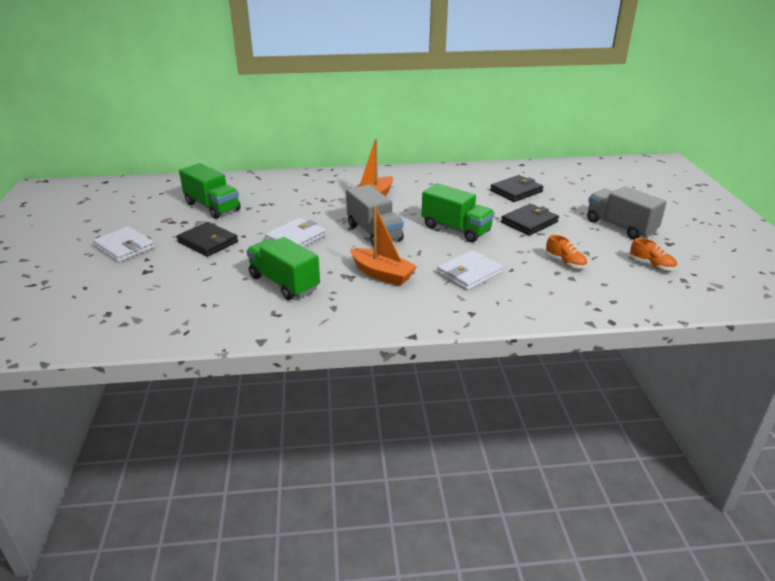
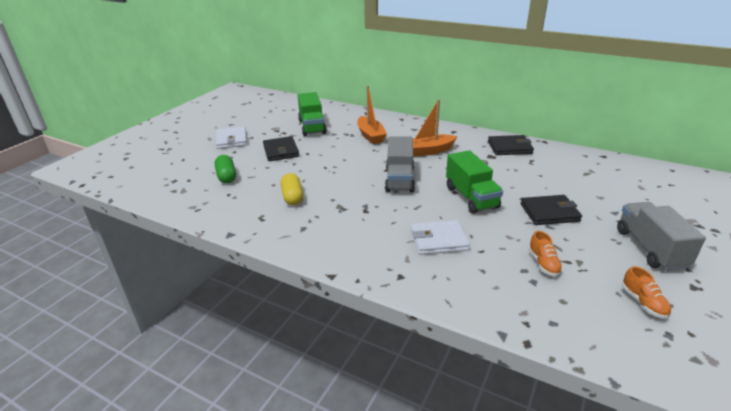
camera: 35 degrees right, 0 degrees up
(175, 287) = (227, 176): none -> green capsule
(284, 283) = (292, 197): green truck -> yellow capsule
(296, 238) = (339, 165): white wallet -> none
(382, 274) = (367, 215): orange boat -> orange boat (370, 136)
(516, 191) = (569, 179): black wallet -> black wallet (509, 147)

